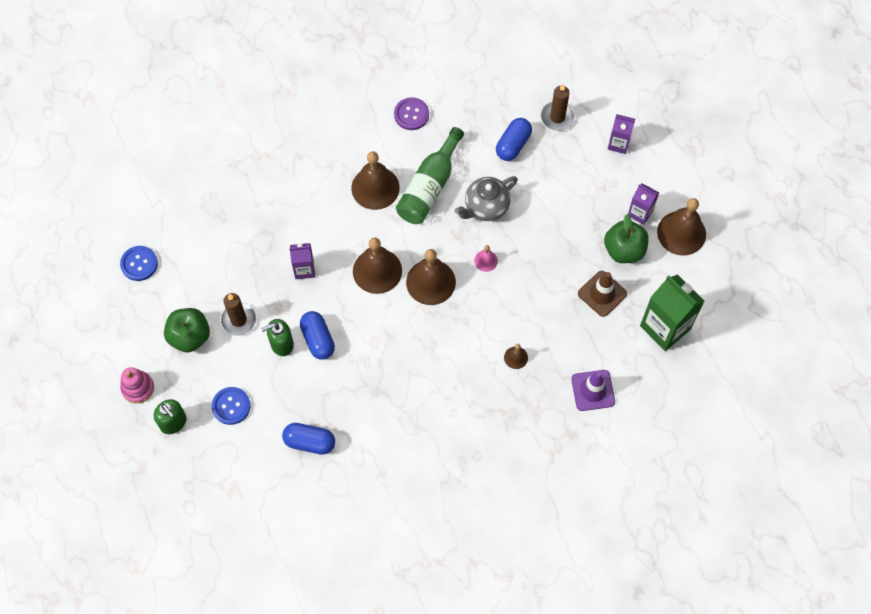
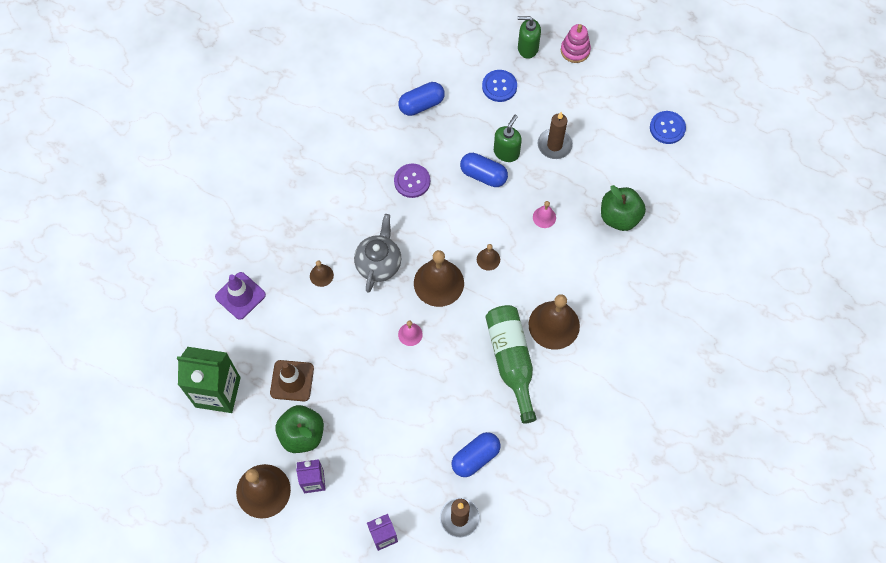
camera: 140 degrees right, 0 degrees up
(190, 336) = (576, 108): green apple -> green apple (619, 217)
(304, 269) = (544, 217): purple carton -> pink bell
(377, 271) = (488, 259): brown bell -> brown bell, size x0.48
(411, 114) = (586, 415): purple button -> purple button (412, 181)
(485, 207) = (449, 380): grey teapot -> grey teapot (379, 264)
(513, 145) = (475, 457): blue capsule -> blue capsule turned 60 degrees clockwise

